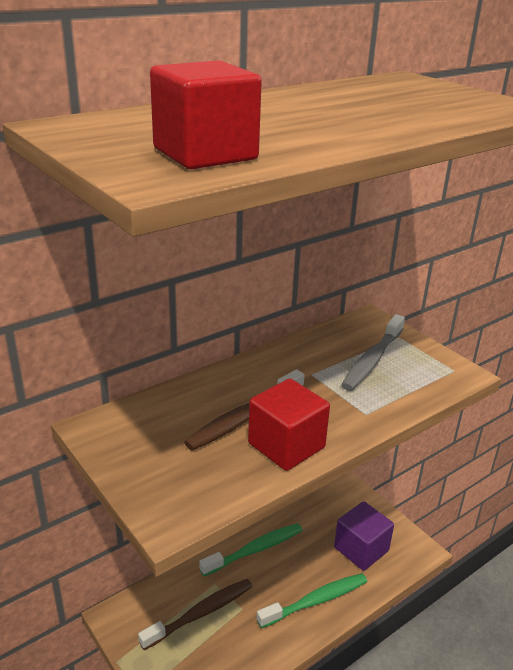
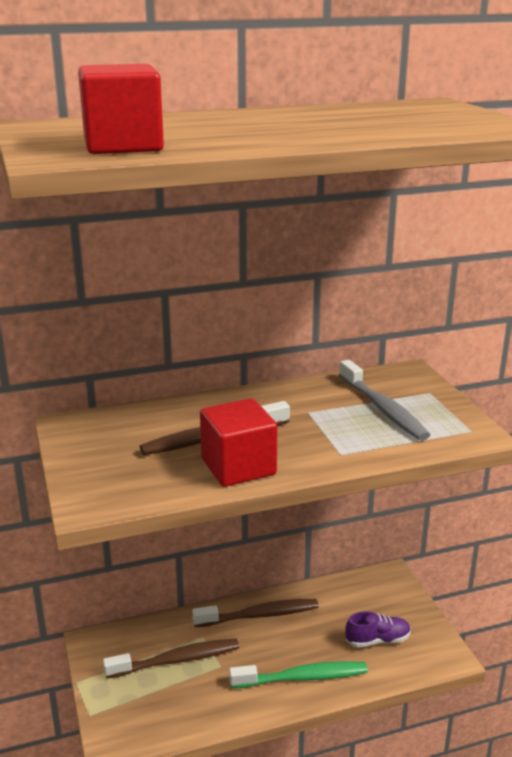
camera: 20 degrees right, 5 degrees down
(255, 550) = (260, 615): green toothbrush -> brown toothbrush
(361, 549) = (377, 640): purple cube -> purple shoe
(372, 360) = (383, 409): grey toothbrush -> grey toothbrush turned 75 degrees counterclockwise

